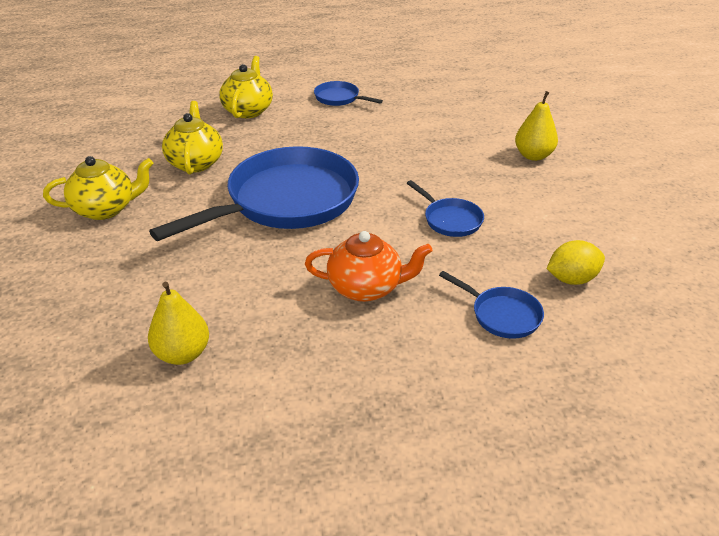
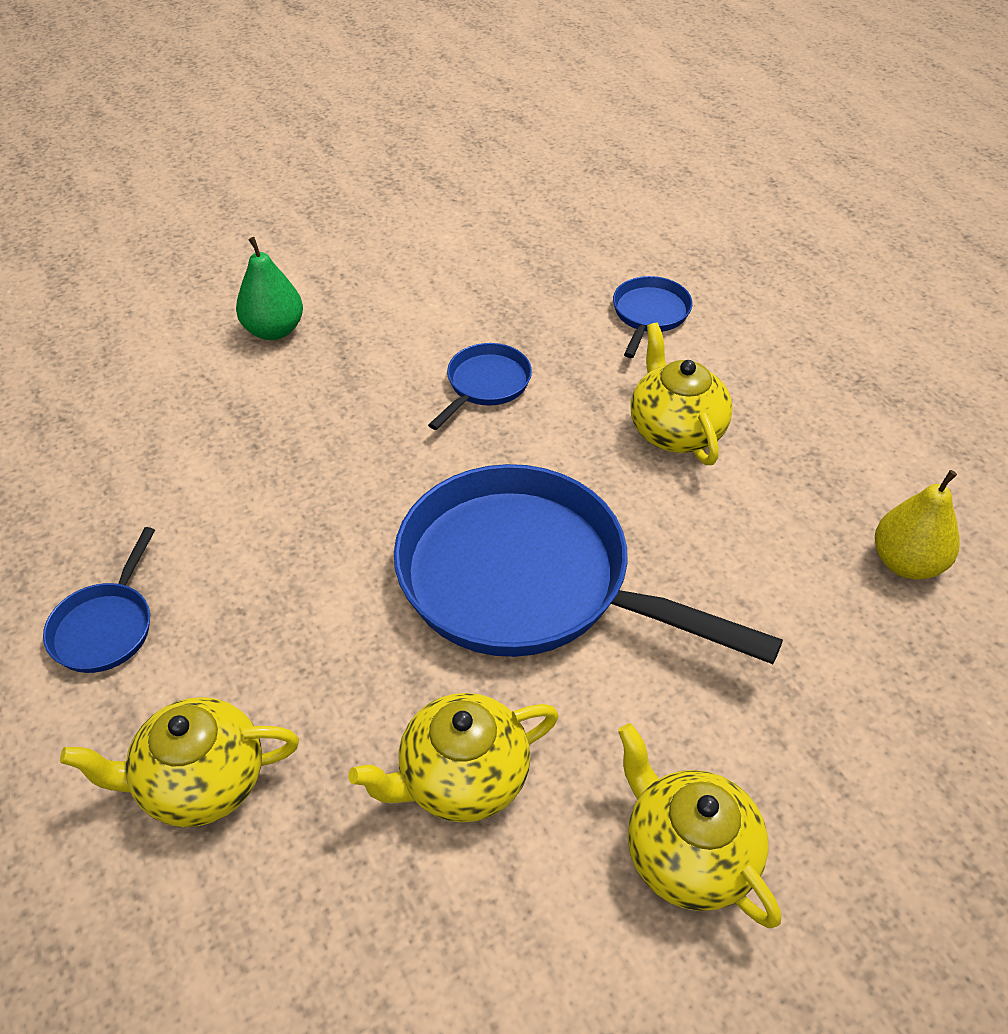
camera: 110 degrees left, 10 degrees up
(366, 288) = (675, 430): orange teapot -> yellow teapot
(533, 156) = (274, 330): yellow pear -> green pear
(571, 279) = (554, 273): yellow lemon -> none

